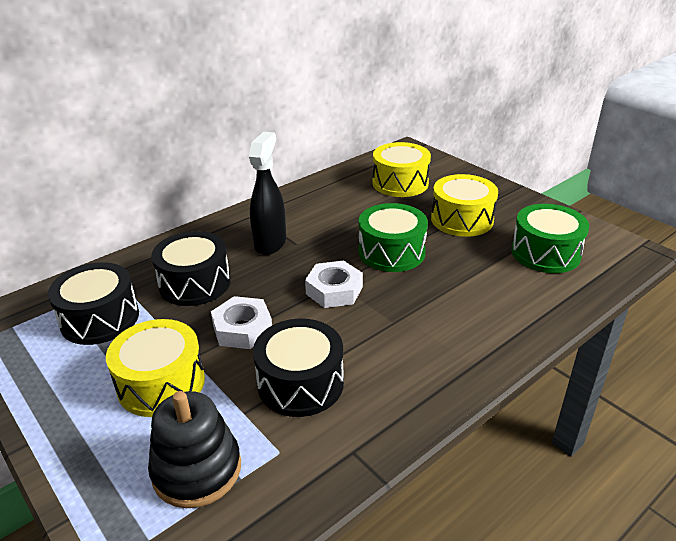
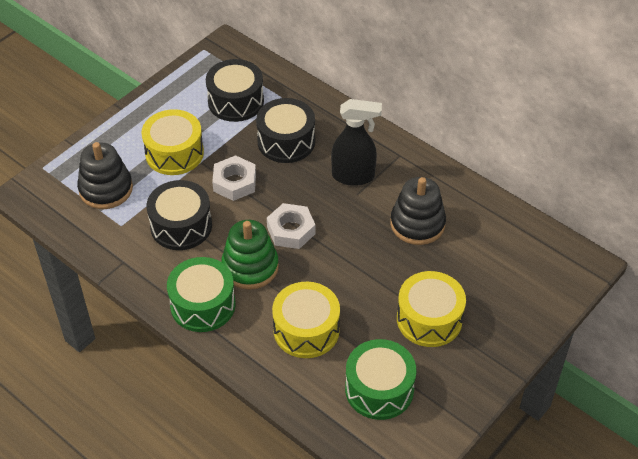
camera: 80 degrees right, 15 degrees up
(346, 214) = (417, 224): none -> black stacking toy
(383, 325) = (250, 267): none -> green stacking toy
(391, 252) = (356, 265): green drum -> green drum (203, 305)
(400, 183) = (495, 262): yellow drum -> yellow drum (306, 330)

